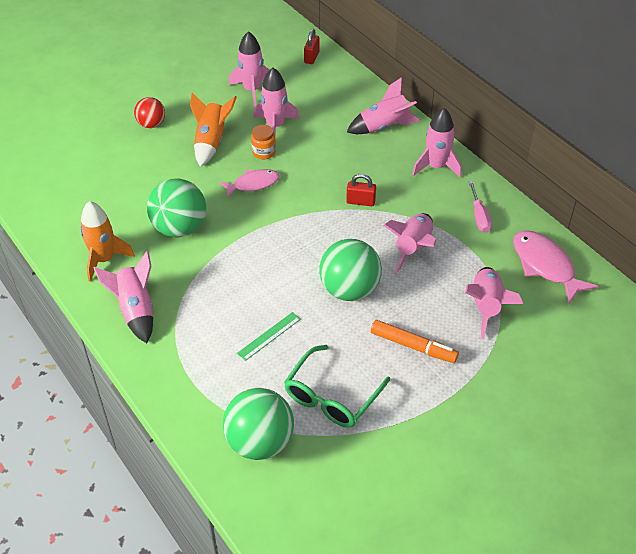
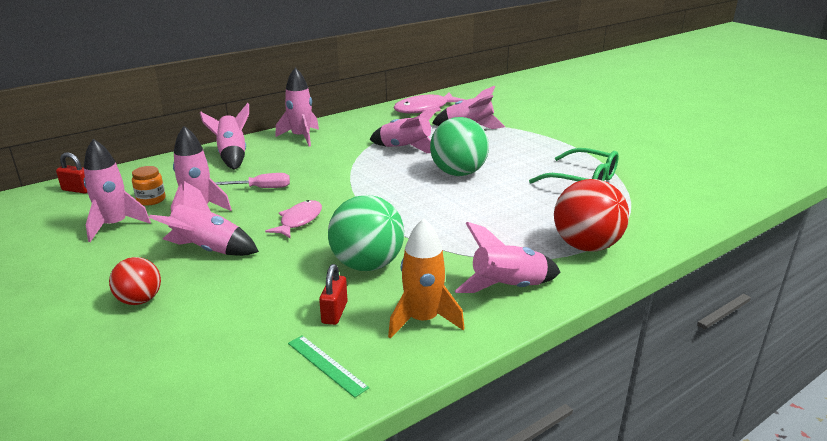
camera: 90 degrees left, 20 degrees down
(192, 373) = (586, 246): none -> red ball
(211, 142) = (207, 250): orange rocket -> pink rocket
(253, 184) = (299, 220): pink fish -> pink fish turned 45 degrees clockwise
(260, 442) = (648, 210): green ball -> none
(264, 152) = (244, 215): orange jar -> orange jar (151, 200)
(269, 336) = (524, 208): green ruler -> green ruler (326, 365)
(360, 201) = (341, 167): red padlock -> red padlock (334, 312)
(413, 346) = (517, 151): orange marker -> none
(479, 217) = (369, 125): pink screwdriver -> pink screwdriver (263, 188)

